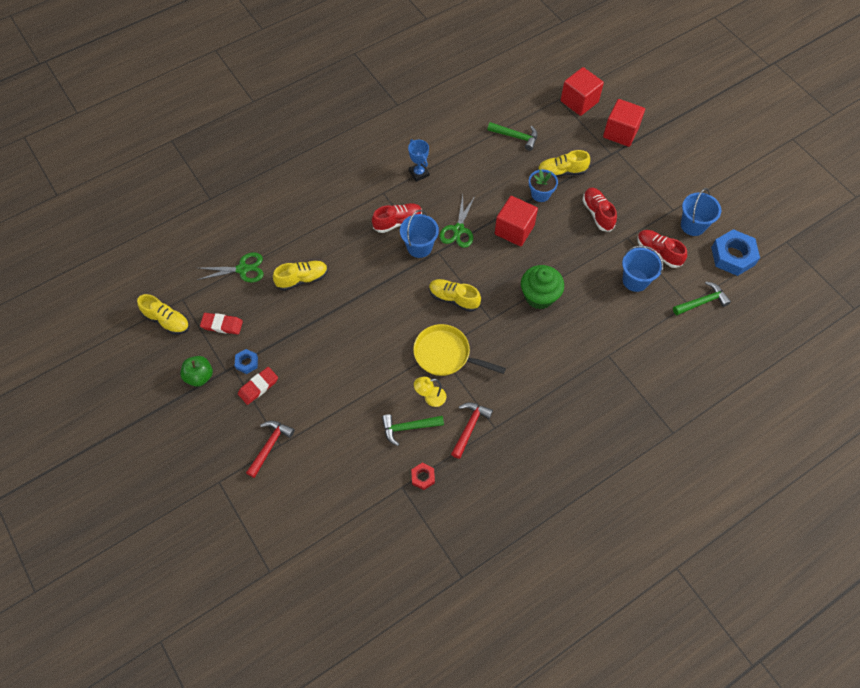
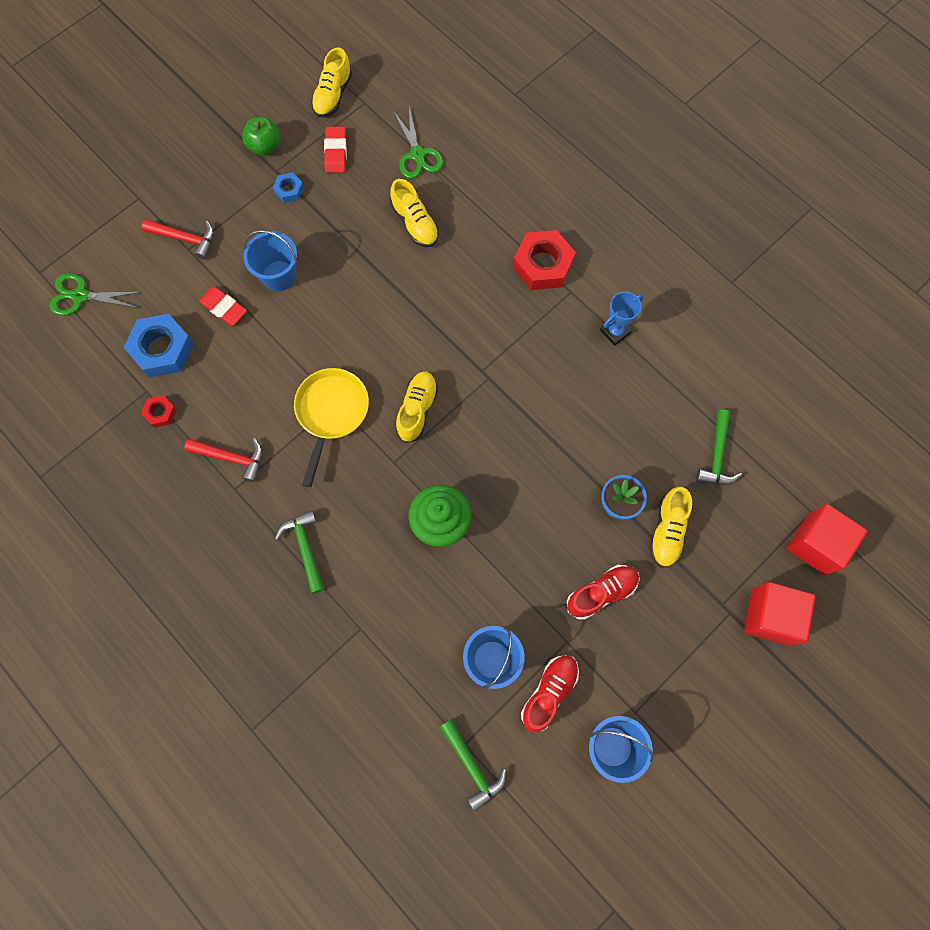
camera: 80 degrees right, 10 degrees up
(258, 387) = (259, 209): red eraser -> red eraser (224, 308)
(358, 205) = (543, 265): none -> red nut
(398, 222) = (526, 319): red shoe -> none
(408, 428) = (224, 385): green hammer -> green hammer (305, 548)
(419, 247) = (491, 353): blue bucket -> blue bucket (279, 276)
(430, 398) = (267, 404): yellow lamp -> none
(458, 230) = (530, 399): green scissors -> green scissors (80, 296)
(514, 230) = (546, 474): red cube -> none
(561, 172) = (667, 531): yellow shoe -> yellow shoe turned 150 degrees counterclockwise
(732, 256) = (566, 815): blue nut -> blue nut (162, 349)

